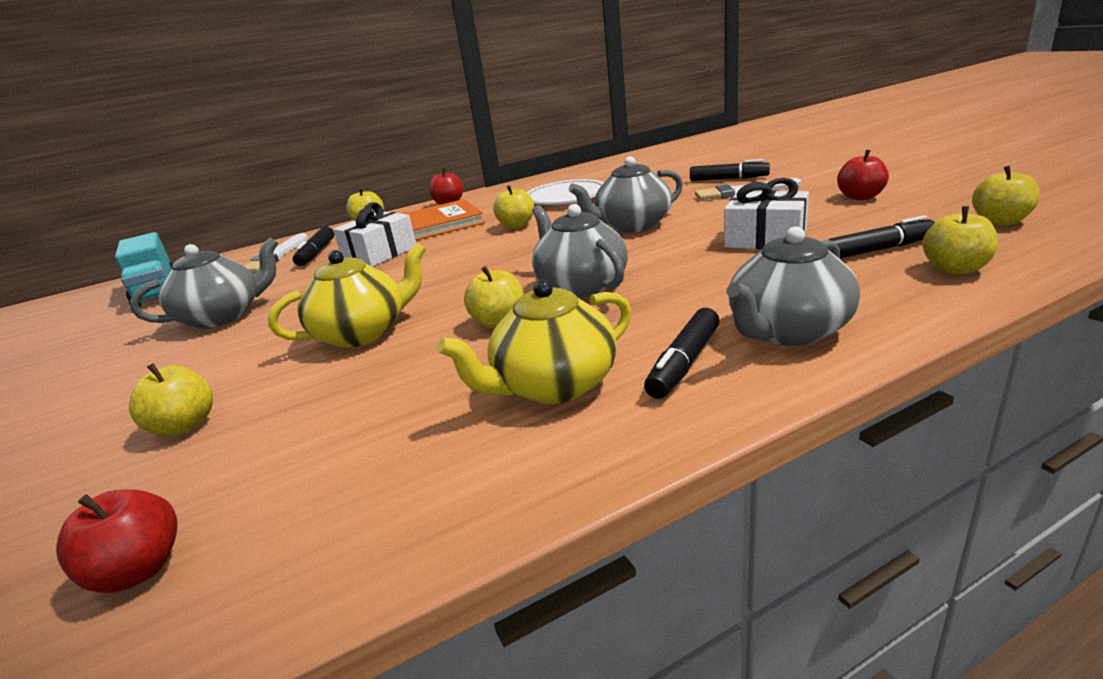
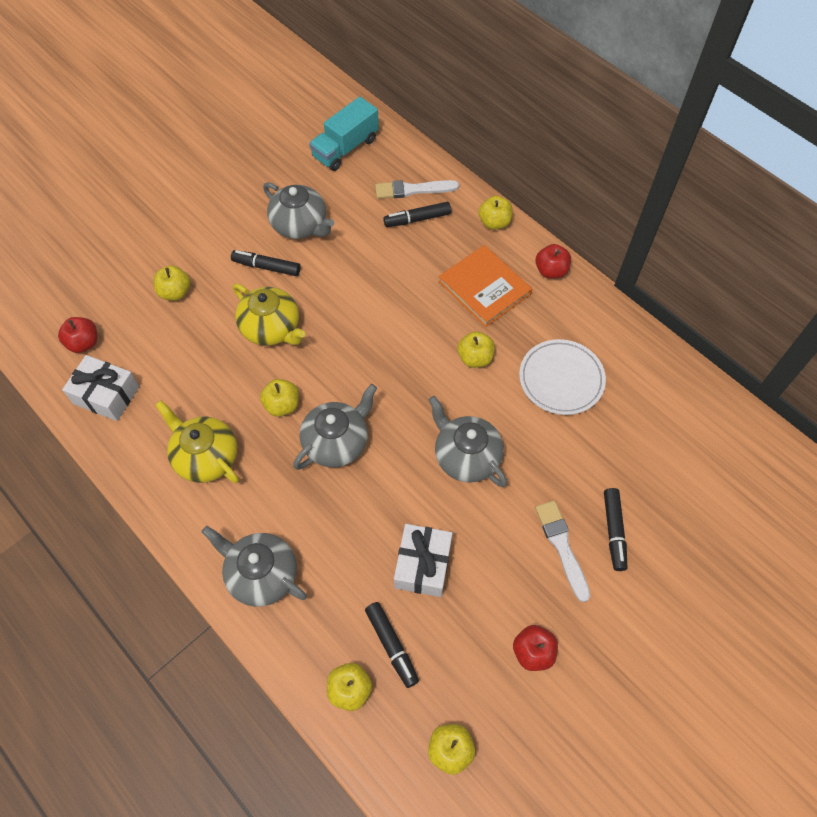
camera: 70 degrees right, 35 degrees up
(380, 254) = (412, 271): white gift -> white gift (106, 395)
(684, 363) = (226, 519): black marker -> black marker (266, 267)

